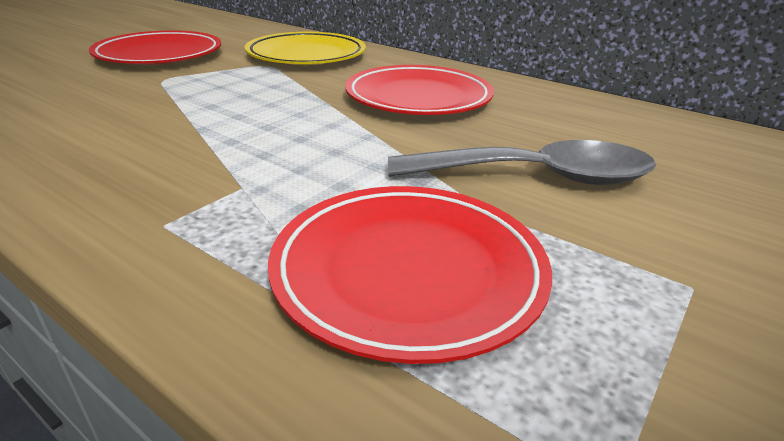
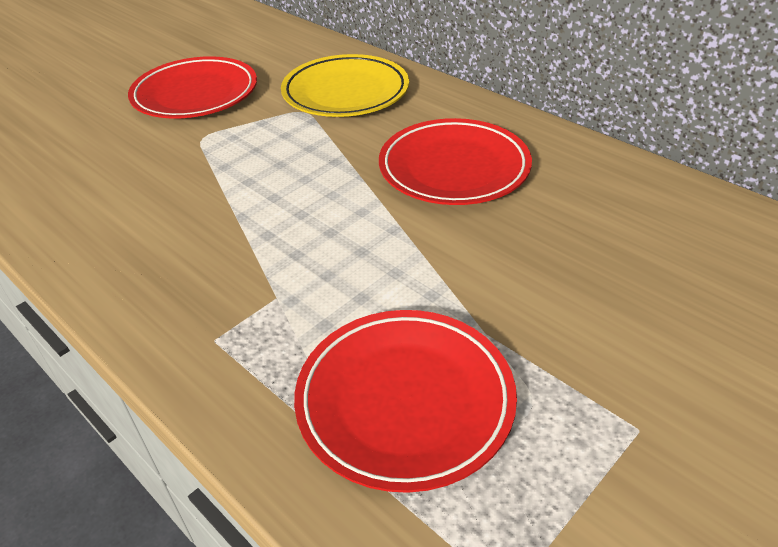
camera: 10 degrees right, 10 degrees up
(538, 177) = (545, 292): grey spoon -> none

